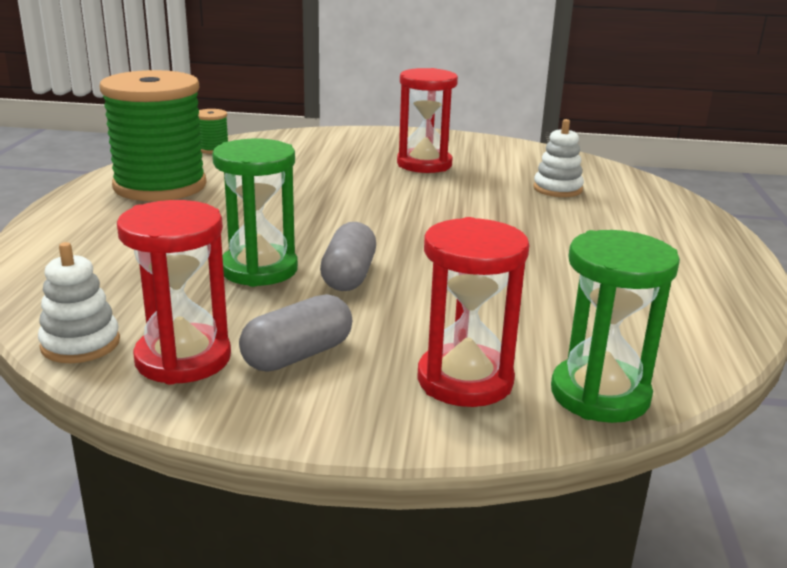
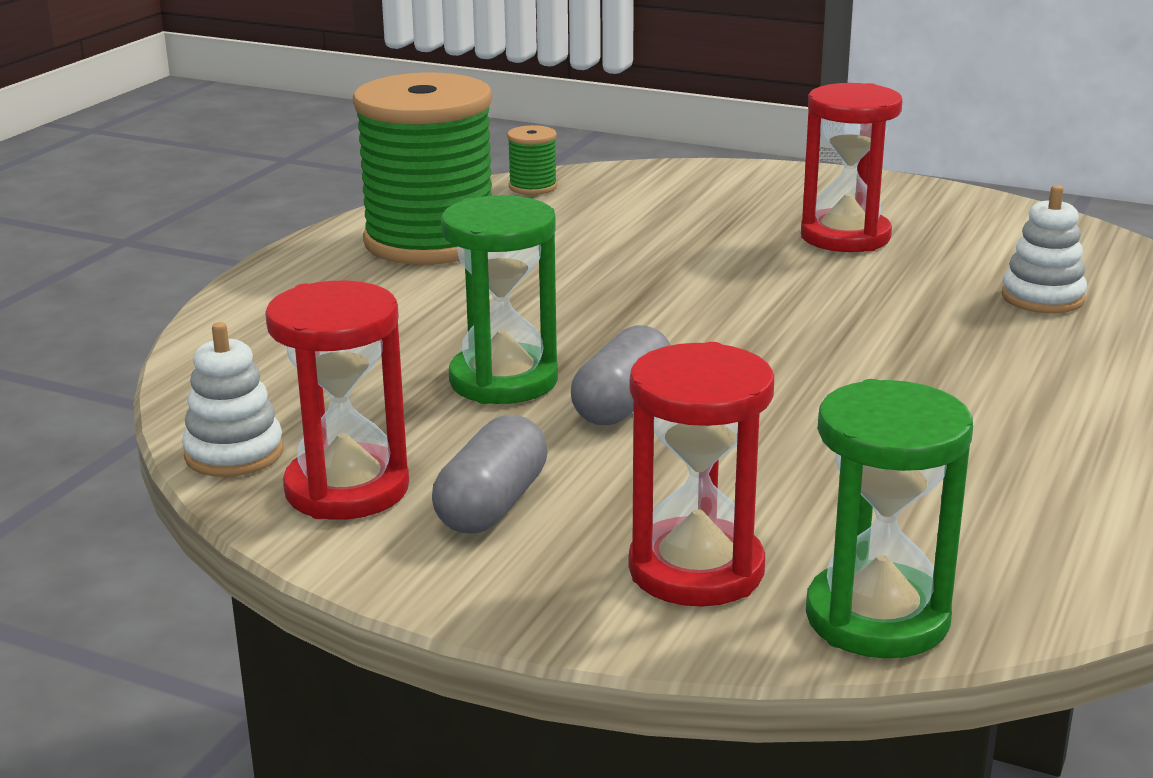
camera: 20 degrees right, 0 degrees up
(297, 355) = (492, 505): grey capsule -> grey capsule turned 45 degrees counterclockwise

